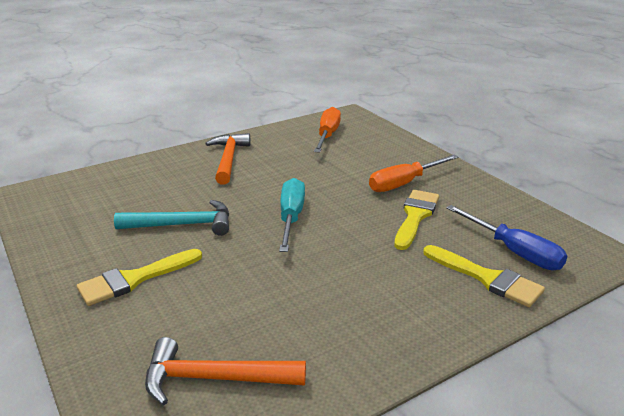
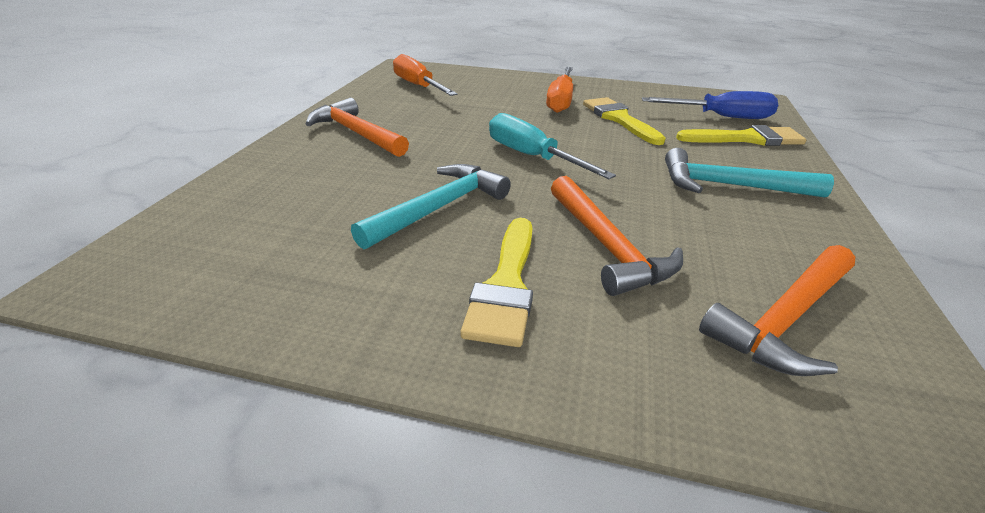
camera: 45 degrees left, 5 degrees up
(216, 289) = (606, 245): none -> orange hammer
(375, 301) = (730, 186): none -> turquoise hammer

